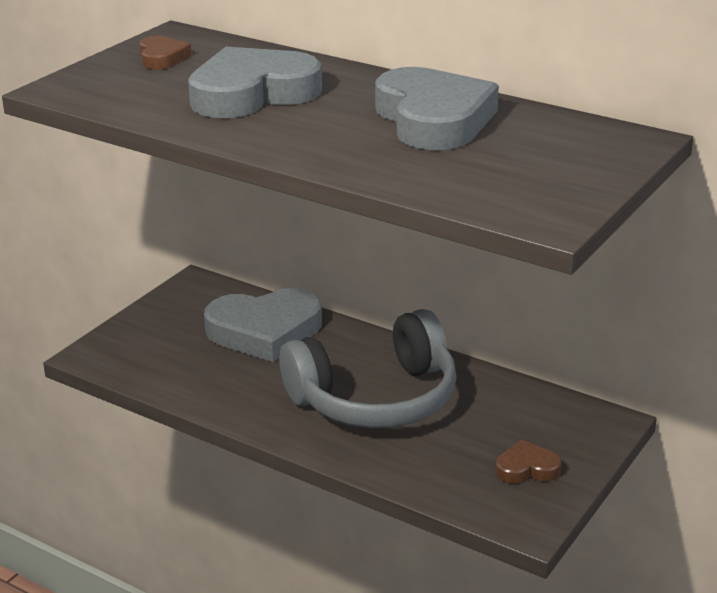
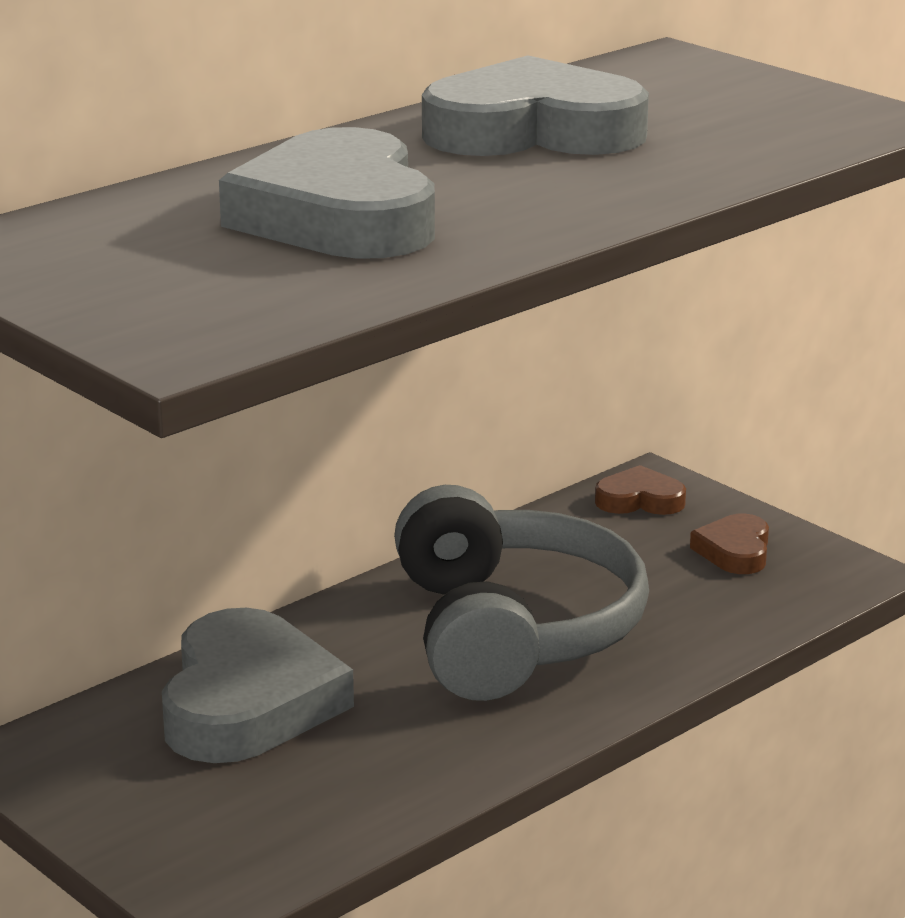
camera: 75 degrees left, 5 degrees down
(162, 58) = (92, 263): brown heart -> brown heart (640, 500)

